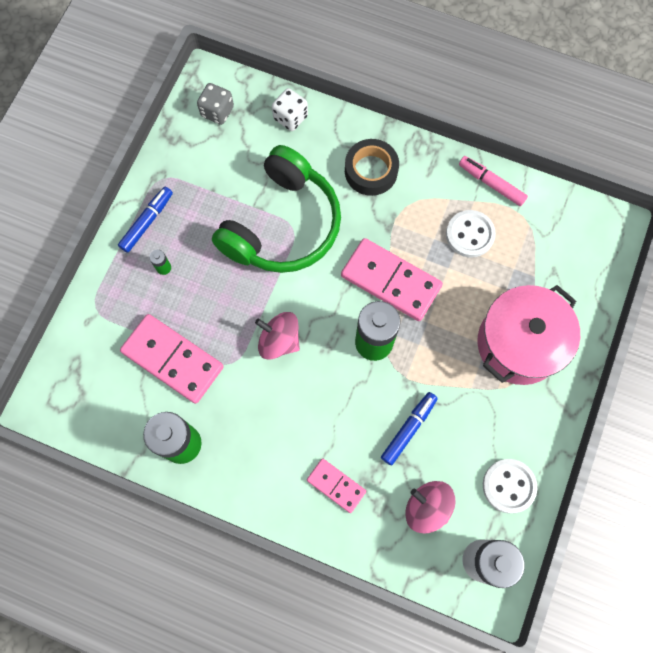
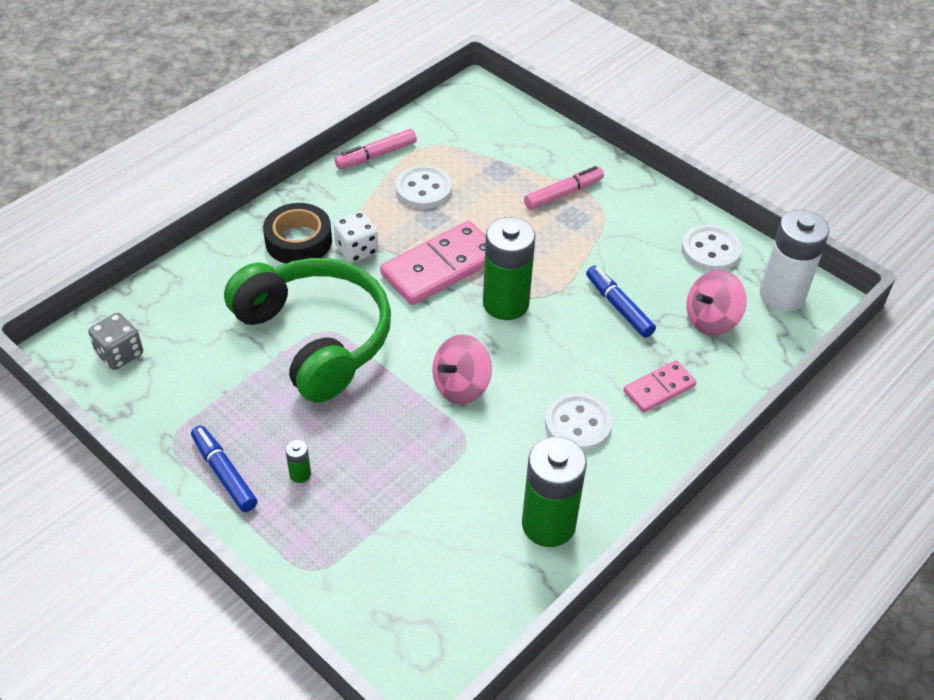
camera: 70 degrees left, 25 degrees down
(173, 359) = (431, 501): pink domino -> none
(277, 435) = (578, 424): none -> white button
(290, 117) = (180, 288): white dice -> white dice (357, 250)
(519, 344) = (563, 194): pink pot -> pink marker

